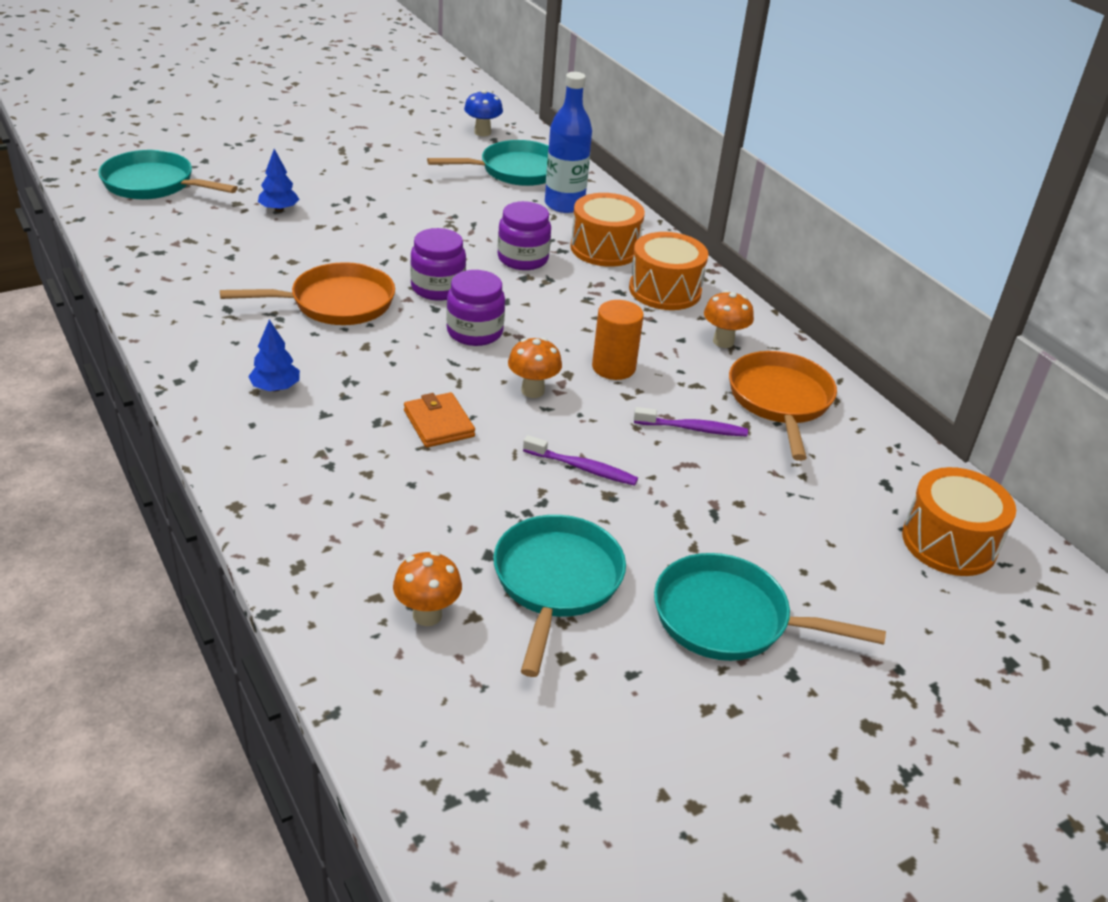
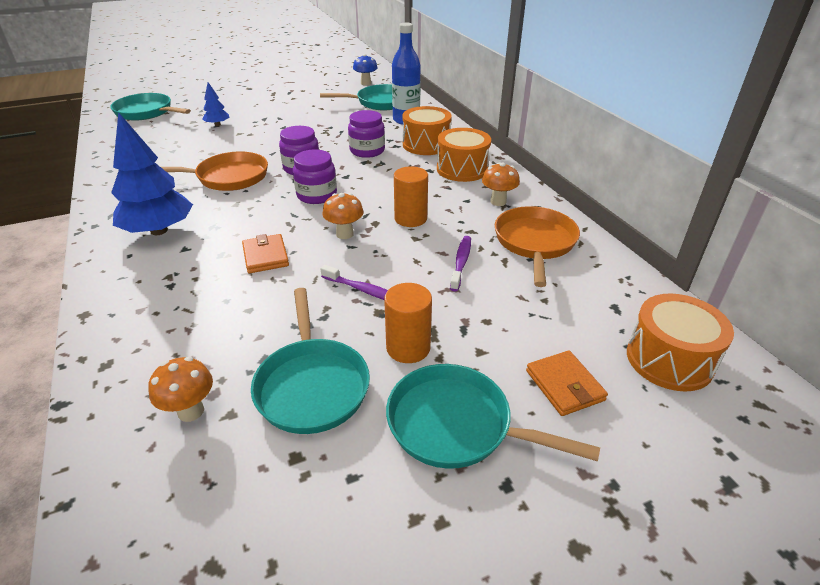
camera: 10 degrees right, 0 degrees up
(275, 388) = (159, 231): blue tree -> blue tree, size x2.04
(556, 582) = (312, 385): turquoise pan -> turquoise pan turned 150 degrees clockwise
(655, 537) = (408, 348): none -> orange cylinder
(693, 429) = (461, 262): purple toothbrush -> purple toothbrush turned 90 degrees counterclockwise
(838, 574) = (564, 385): none -> orange wallet

